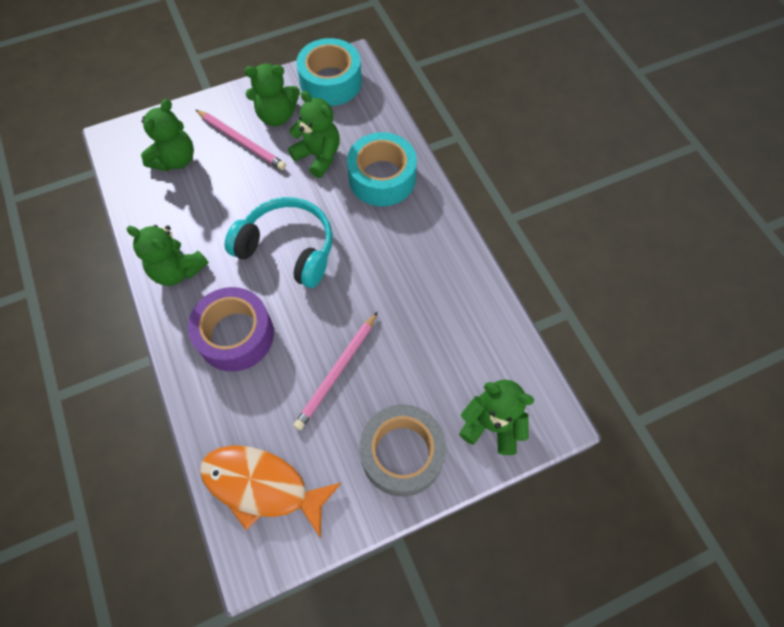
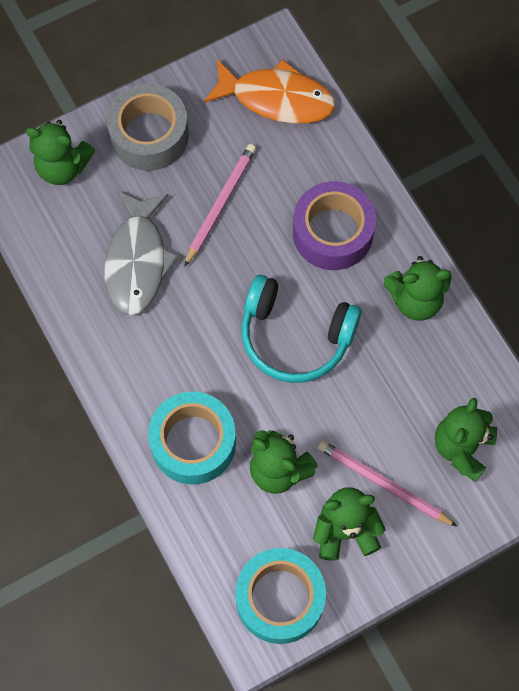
camera: 175 degrees right, 5 degrees up
(177, 270) = (415, 300): green teddy bear -> green teddy bear turned 150 degrees clockwise
(420, 323) = (137, 261): none -> grey fish

